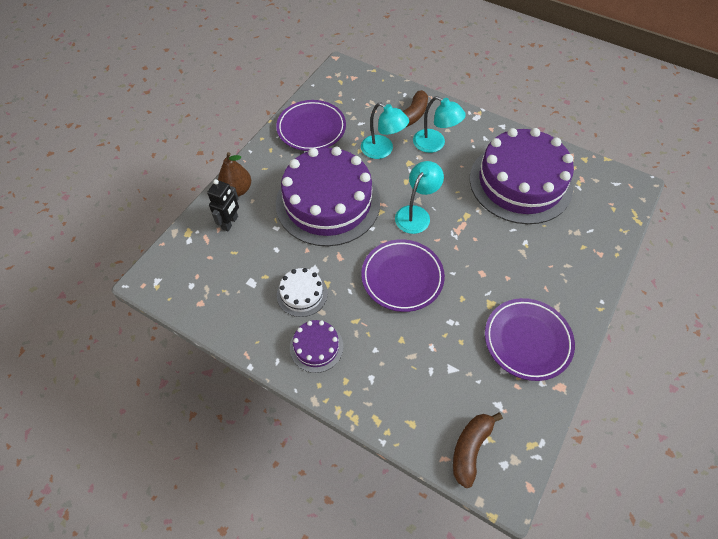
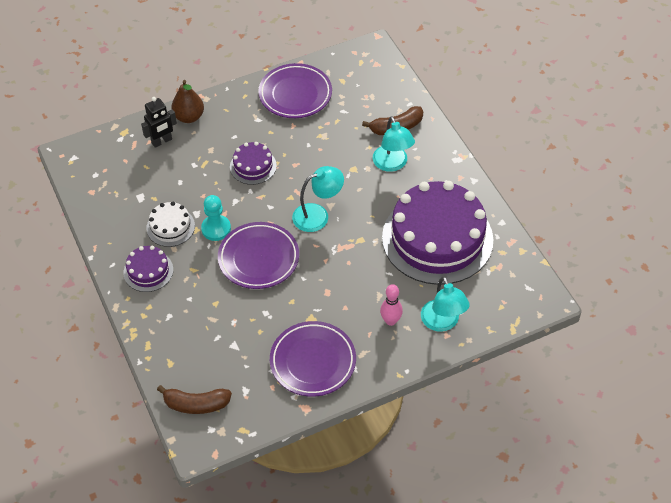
camera: 35 degrees right, 5 degrees down
(328, 202) = (253, 166): purple cake -> purple cake, size x0.44
(343, 272) = (216, 229): none -> turquoise pawn
(382, 150) = (340, 146): turquoise lamp -> turquoise lamp (442, 323)
(470, 449) = (196, 404): brown banana -> brown banana turned 150 degrees counterclockwise
(551, 267) = (390, 321): none -> pink bowling pin

